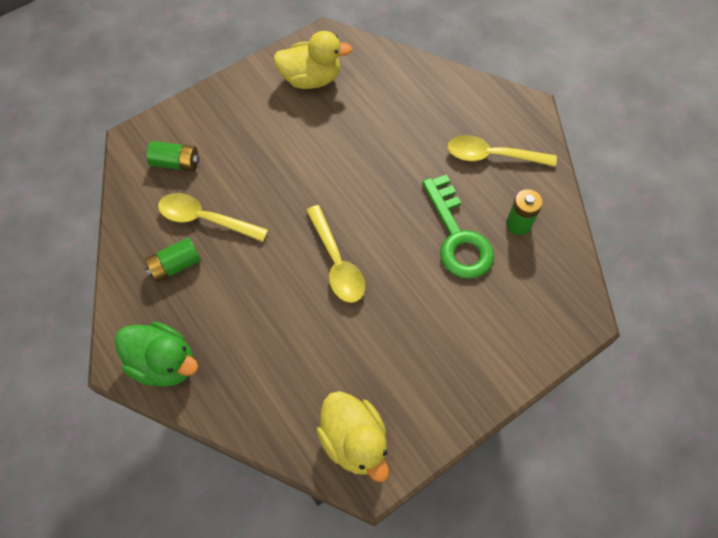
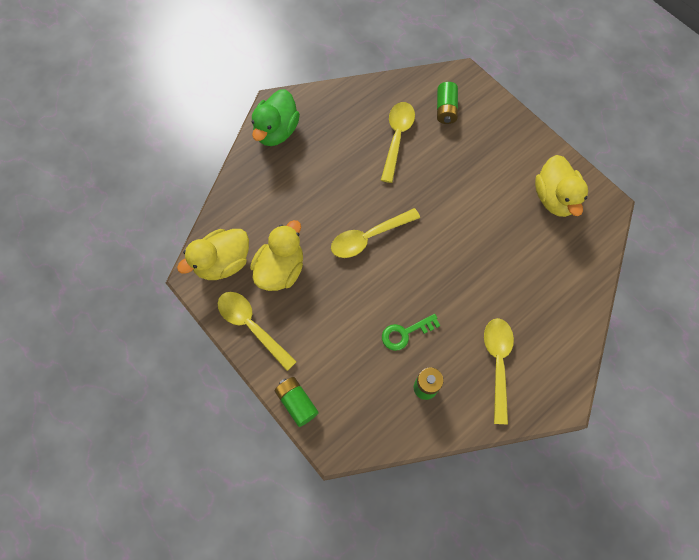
camera: 85 degrees right, 5 degrees up
(175, 265) = (354, 125): green battery -> green battery (297, 403)
(370, 367) = (280, 269): none -> yellow duck
(443, 406) = (251, 326): none -> yellow spoon
(457, 236) = (405, 333): green key -> green key, size x0.57

